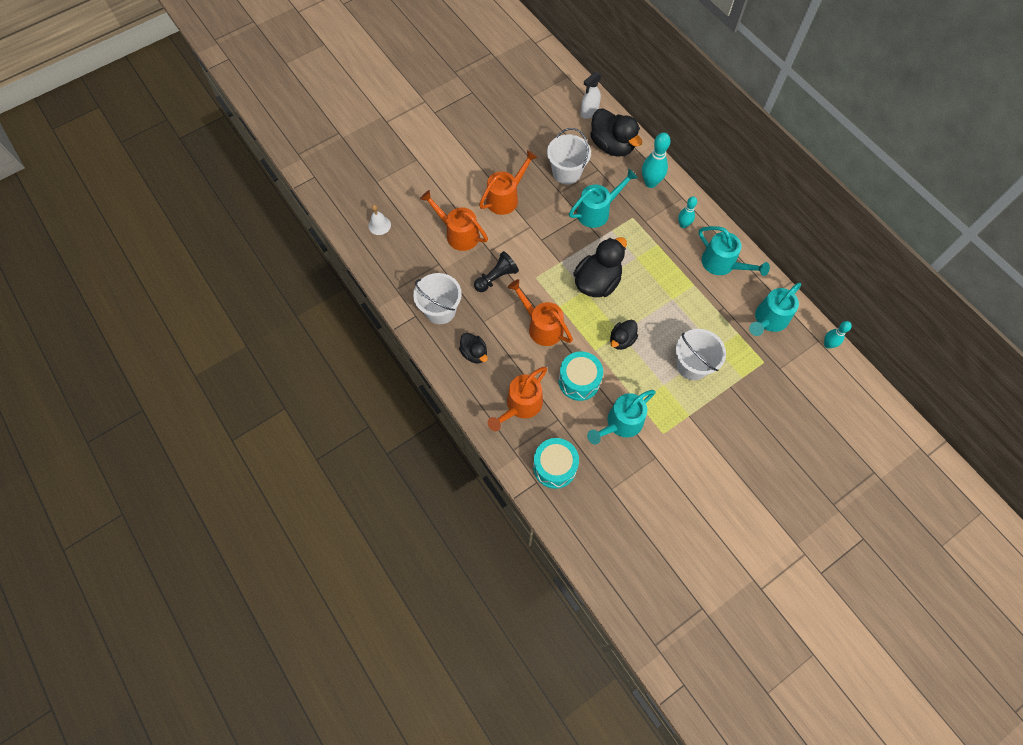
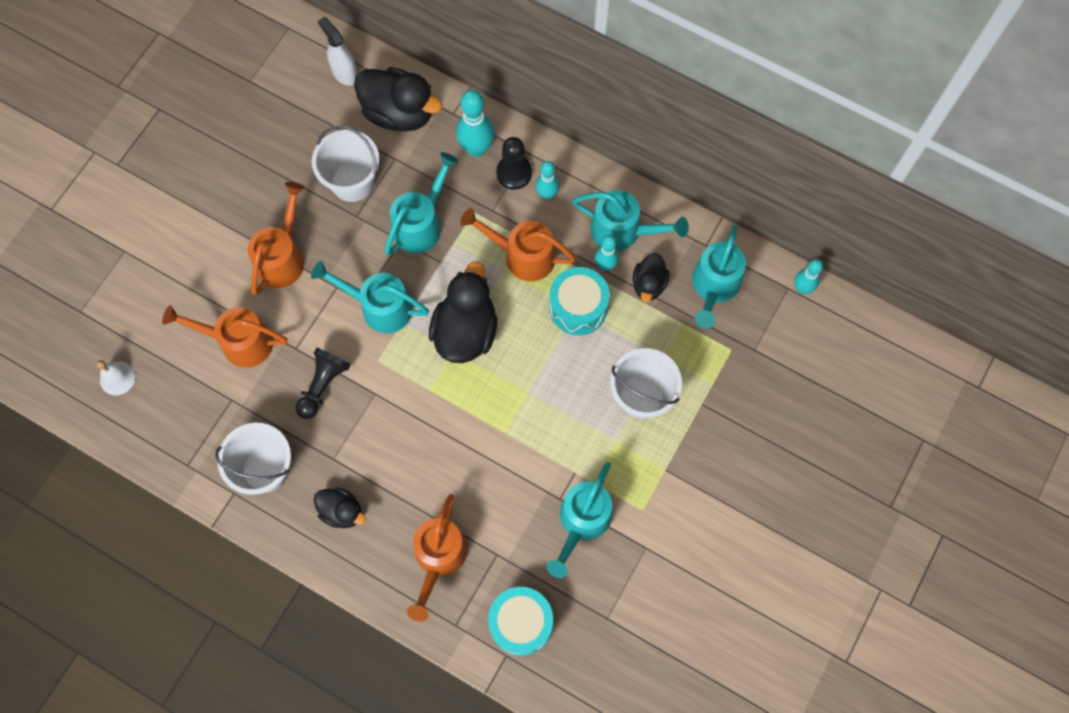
camera: 25 degrees left, 5 degrees up
(541, 326) = (416, 430): orange watering can -> orange watering can (522, 255)
(550, 247) = (378, 306): none -> turquoise watering can
(579, 381) = (502, 486): turquoise drum -> turquoise drum (578, 307)
(589, 112) = (344, 73): white spray bottle -> white spray bottle turned 120 degrees clockwise
(621, 340) = (534, 401): black duck -> black duck (648, 284)
(668, 205) = (514, 173): none -> black pawn
(702, 279) = (605, 265): none -> turquoise bowling pin

